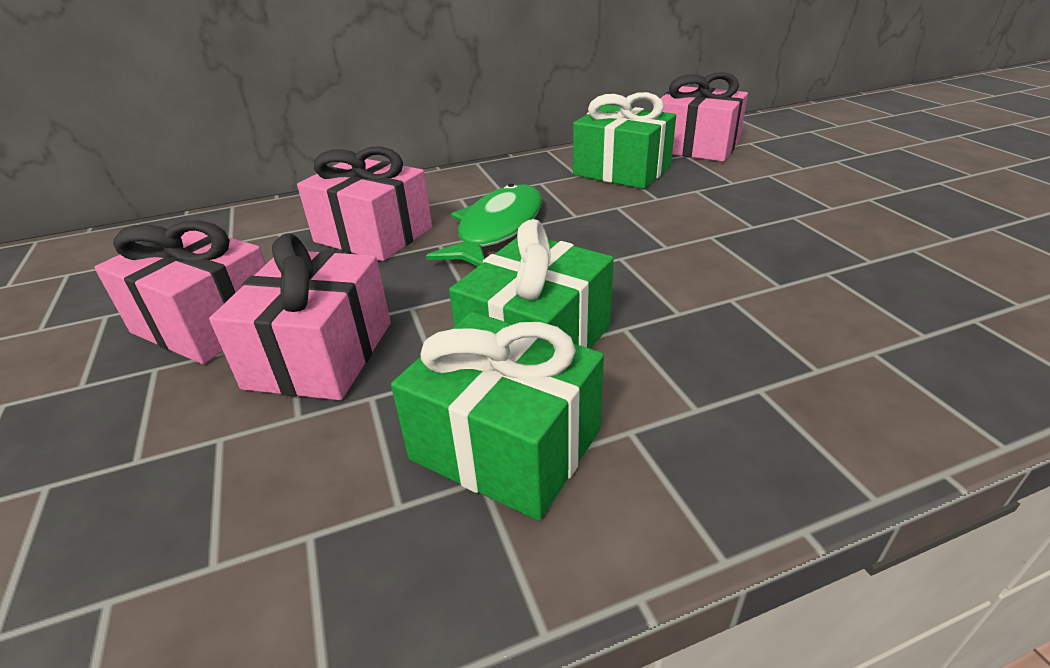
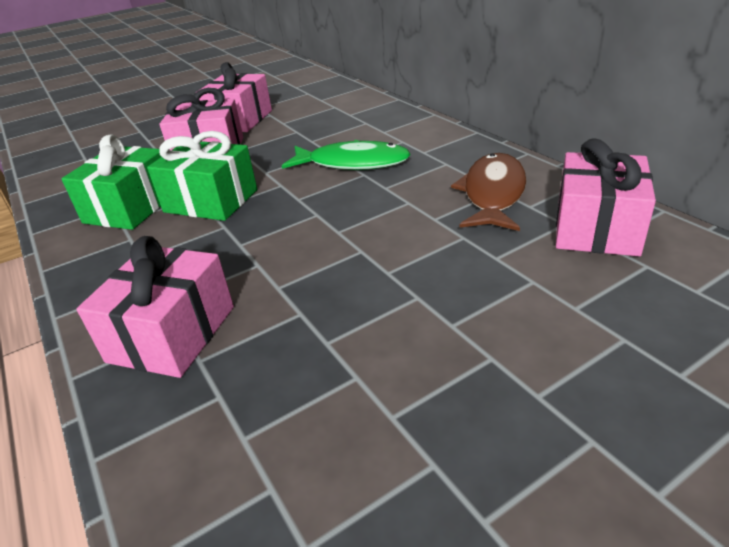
camera: 80 degrees right, 0 degrees up
(373, 235) = (336, 130): pink gift -> pink gift (172, 334)
(622, 170) = (493, 194): green gift -> brown fish

